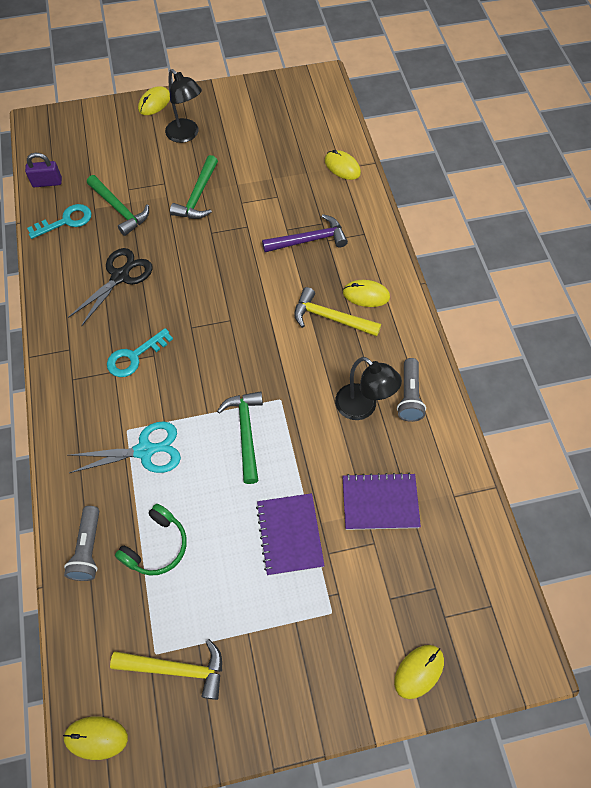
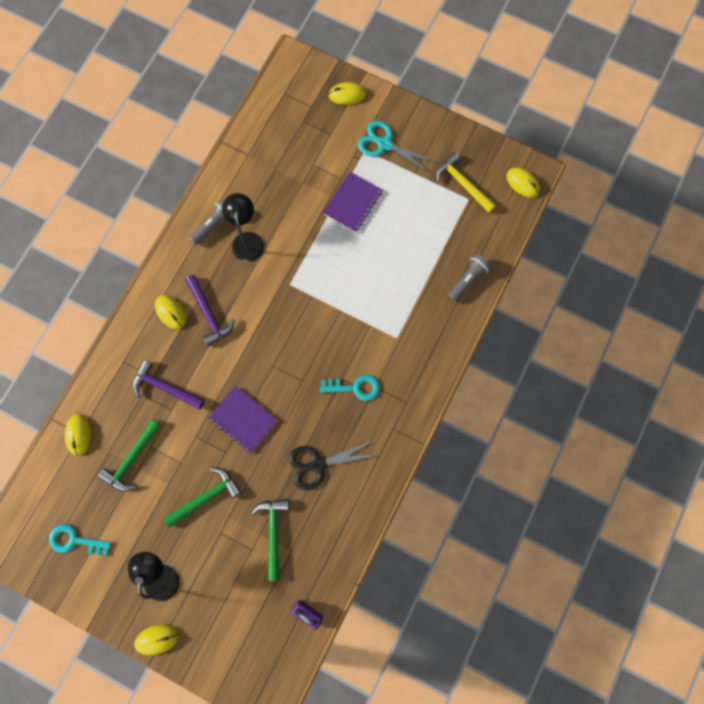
camera: 140 degrees left, 15 degrees up
(66, 221) = (320, 554): turquoise key -> turquoise key (74, 540)
(145, 450) = (395, 314): turquoise scissors -> turquoise scissors (384, 144)
(156, 546) = (429, 252): green headphones -> none
(246, 433) = (328, 279): green hammer -> green hammer (132, 459)
(331, 318) = (209, 314): yellow hammer -> purple hammer
(380, 502) = (289, 181): purple notebook -> purple notebook (243, 419)

